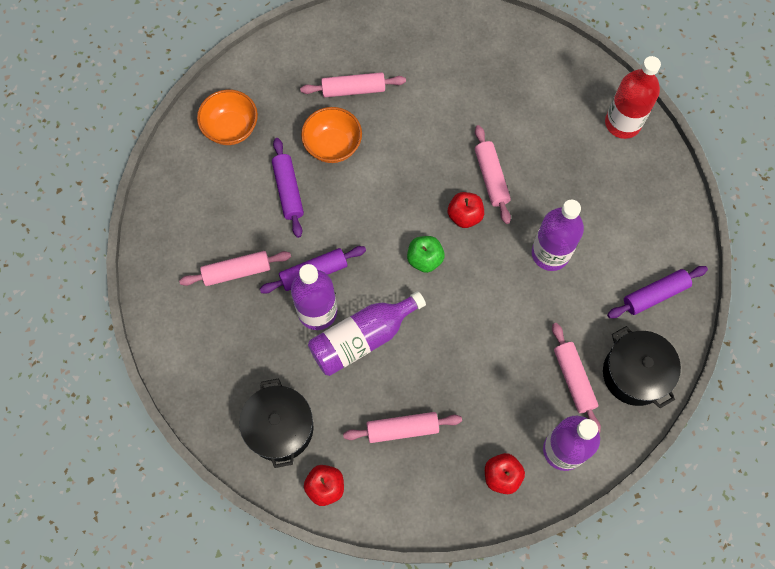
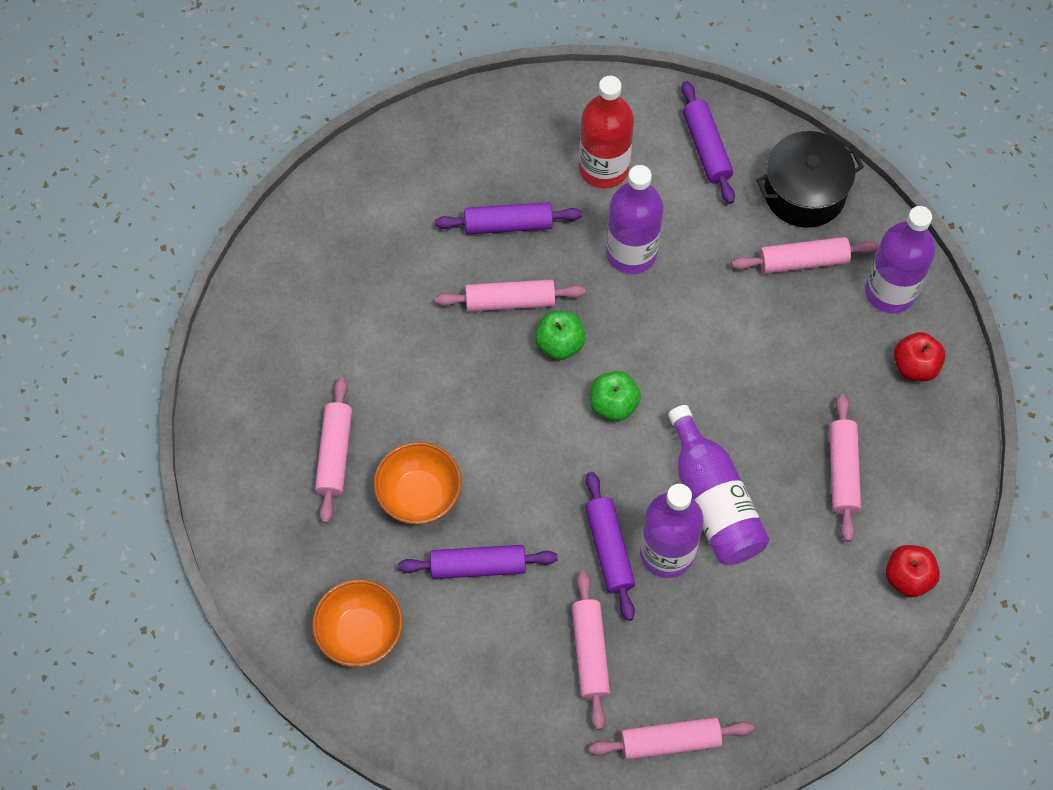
camera: 80 degrees left, 5 degrees down
(181, 333) = (670, 741): none -> pink rolling pin
(280, 428) = (823, 624): black pot -> none
(465, 216) = (559, 344): red apple -> green apple
(552, 166) = (508, 225): none -> purple rolling pin
(622, 123) = (462, 130): red bottle -> red bottle (604, 168)

